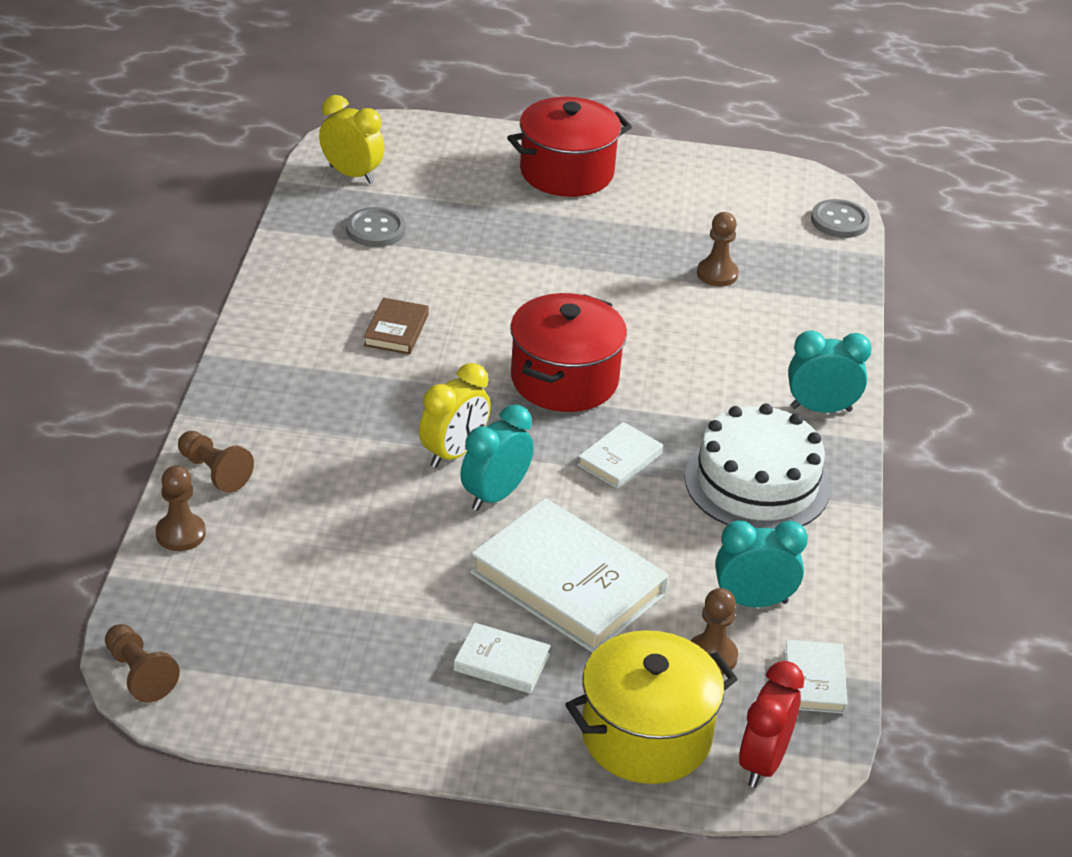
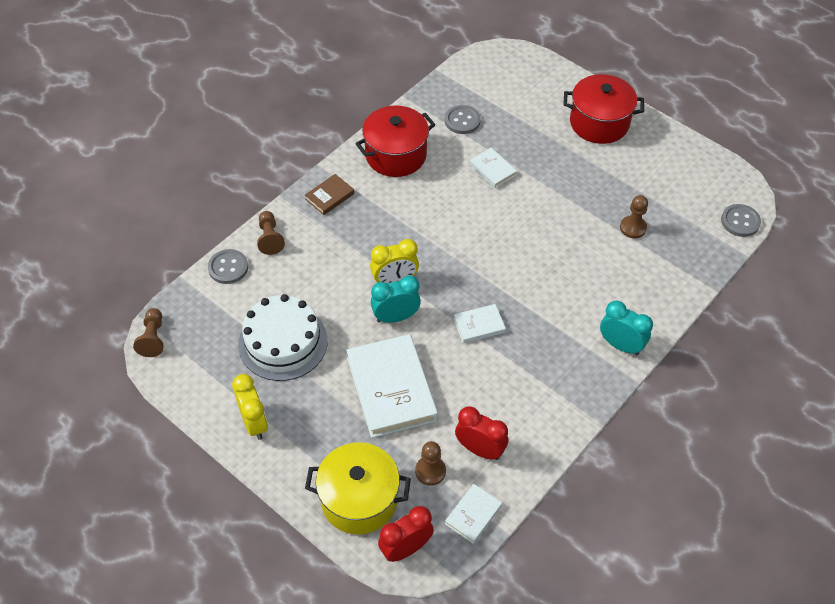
camera: 35 degrees right, 15 degrees up
(180, 534) = (228, 267): brown pawn -> grey button
(352, 174) = (477, 79): yellow clock -> yellow clock (254, 423)
(396, 330) = (424, 190): brown book -> brown book (329, 196)
(501, 662) = (321, 419): white book -> white book (492, 170)
(564, 379) = (489, 261): red pot -> red pot (396, 155)
(753, 602) = (480, 449): turquoise clock -> red clock
(757, 483) = (543, 376): white cake -> white cake (283, 342)

